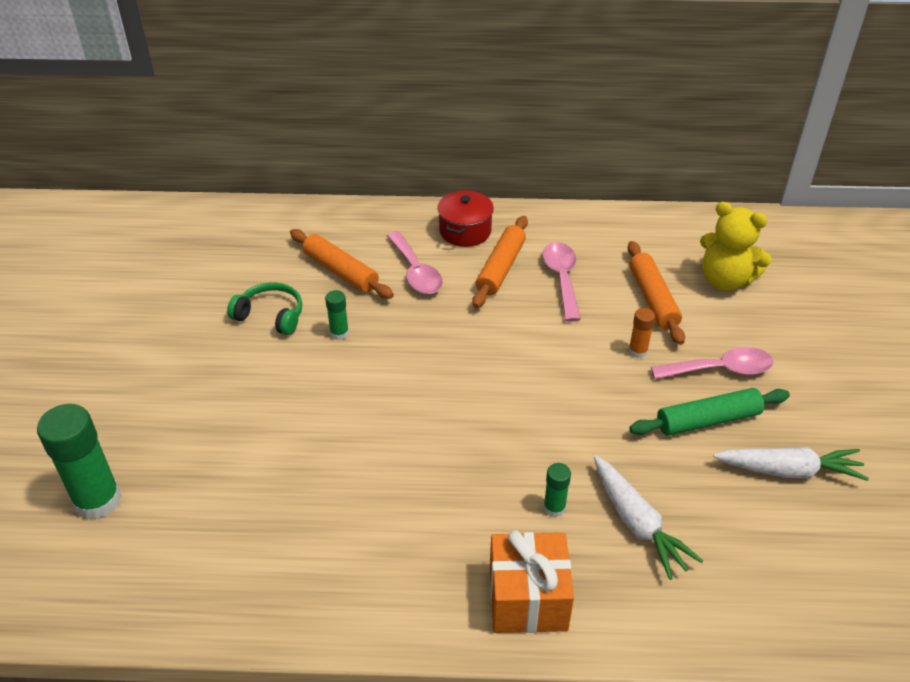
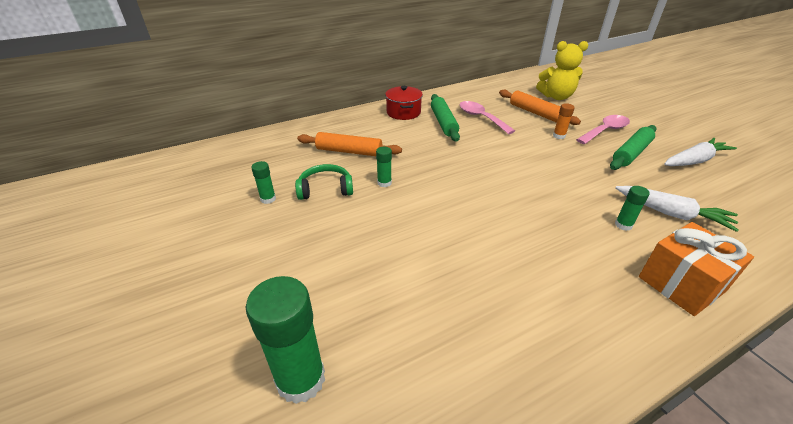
camera: 30 degrees left, 5 degrees down
(205, 305) = (268, 199): none -> green glue stick
(416, 272) = (397, 138): pink spoon -> none
(501, 268) = (443, 122): orange rolling pin -> green rolling pin

